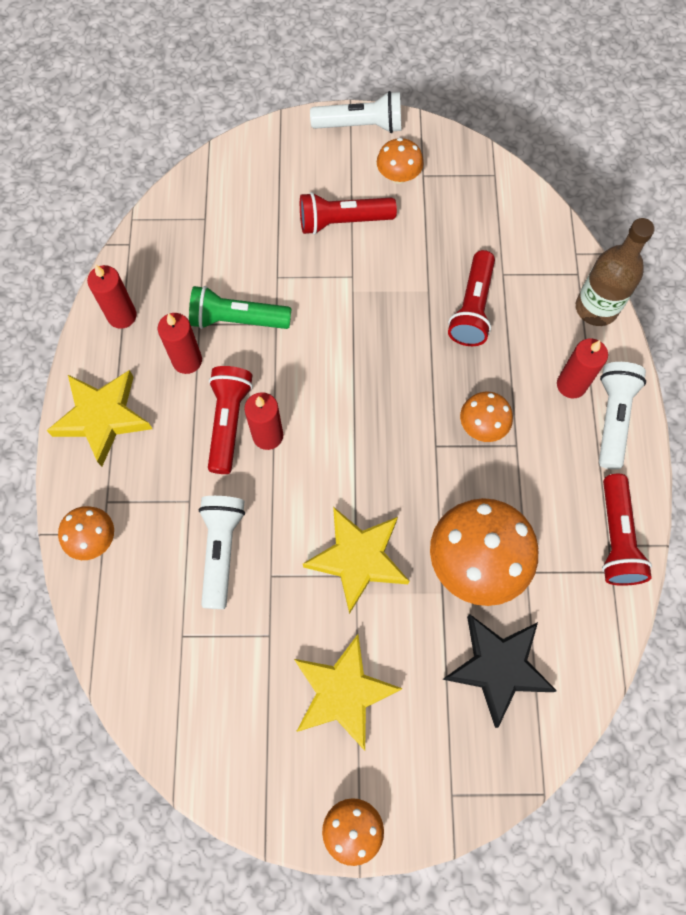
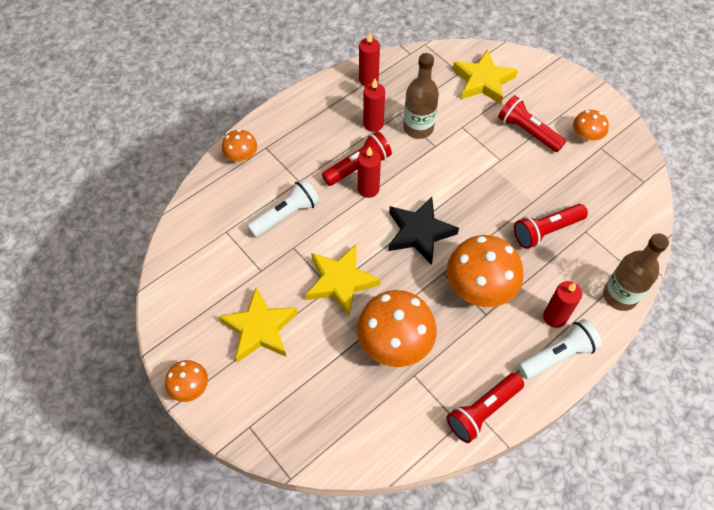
camera: 50 degrees right, 10 degrees down
(102, 418) = (307, 113): yellow star -> yellow star (483, 81)
(237, 320) = (418, 128): green flashlight -> brown bottle
(361, 125) = (595, 97): white flashlight -> none
(482, 426) = (479, 288): orange mushroom -> orange mushroom, size x1.90
(498, 667) = (343, 399): black star -> black star (419, 233)

